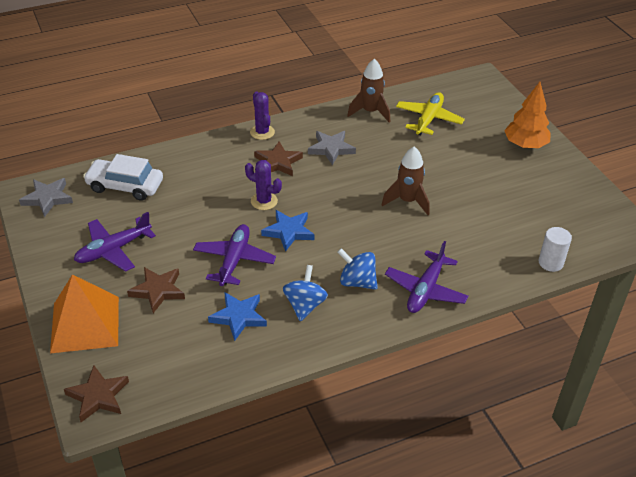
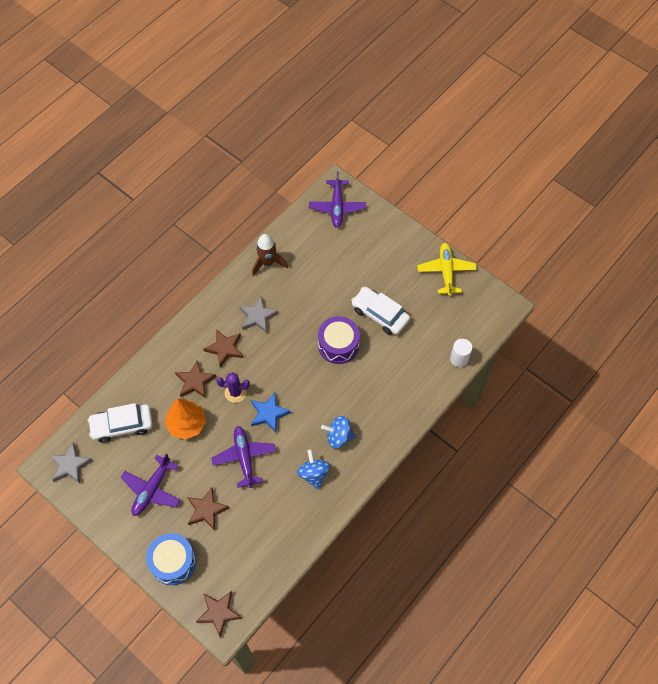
camera: 25 degrees left, 20 degrees up
(85, 324) = (173, 562): orange pyramid -> blue drum
(227, 177) = (195, 381): none -> brown star
(238, 317) = (275, 505): blue star -> none
(262, 132) = (195, 322): purple cactus -> none
(407, 201) = (338, 345): brown rocket -> purple drum
(425, 290) = (387, 422): purple plane -> purple plane (337, 207)
(428, 119) = (316, 251): yellow plane -> yellow plane (446, 271)
(472, 191) = (380, 314): none -> white car
(525, 145) = (398, 248): orange tree -> orange tree (187, 424)

